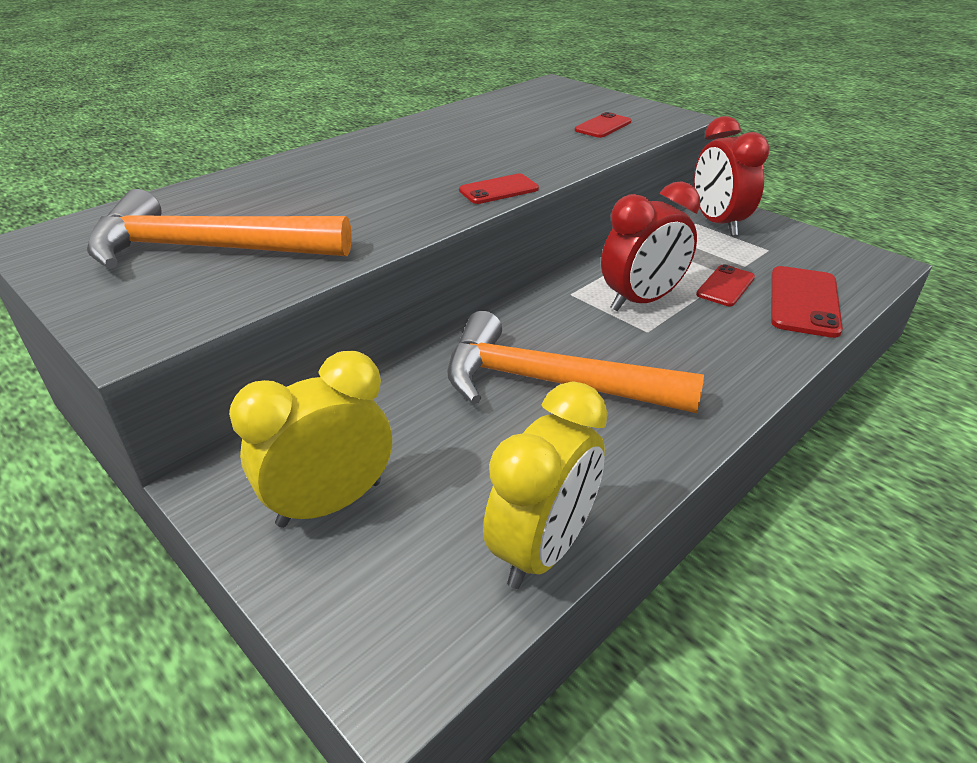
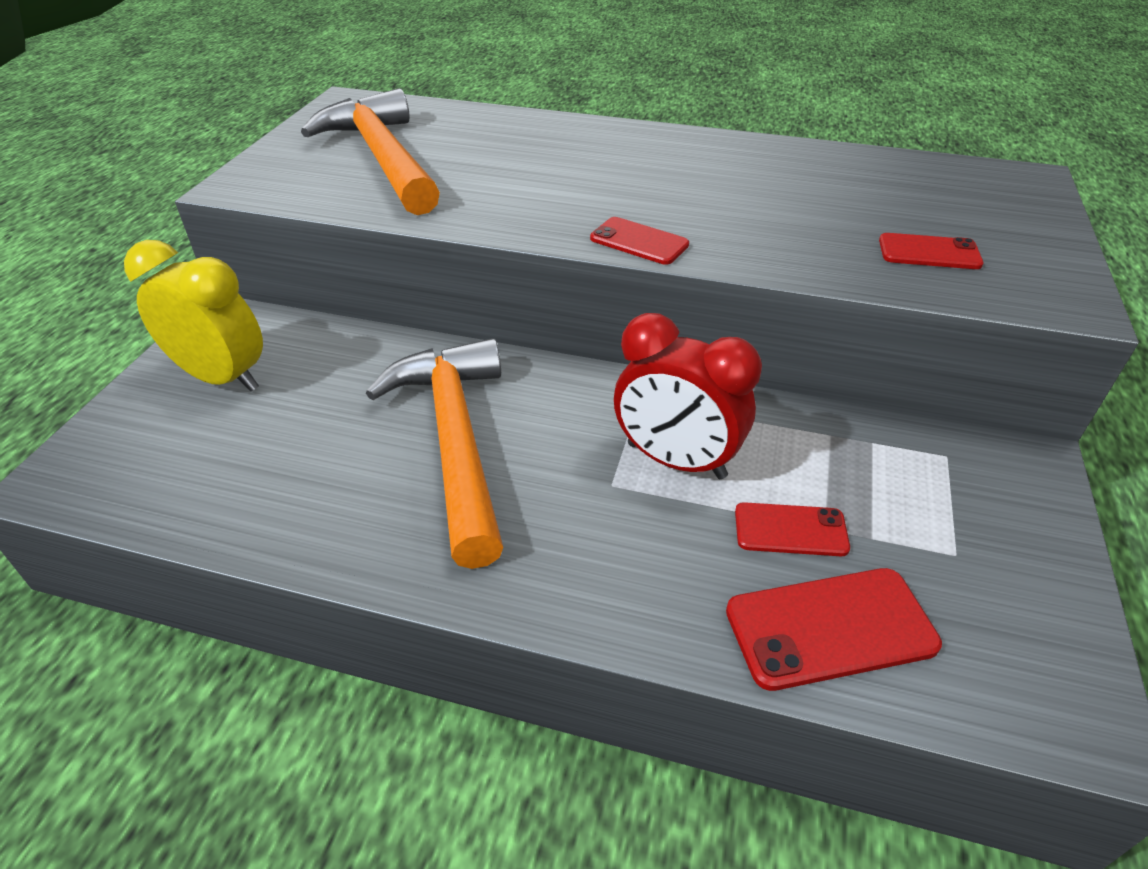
camera: 60 degrees right, 5 degrees up
(542, 549) = (209, 514): yellow clock -> none
(717, 223) = (973, 479): red clock -> none

